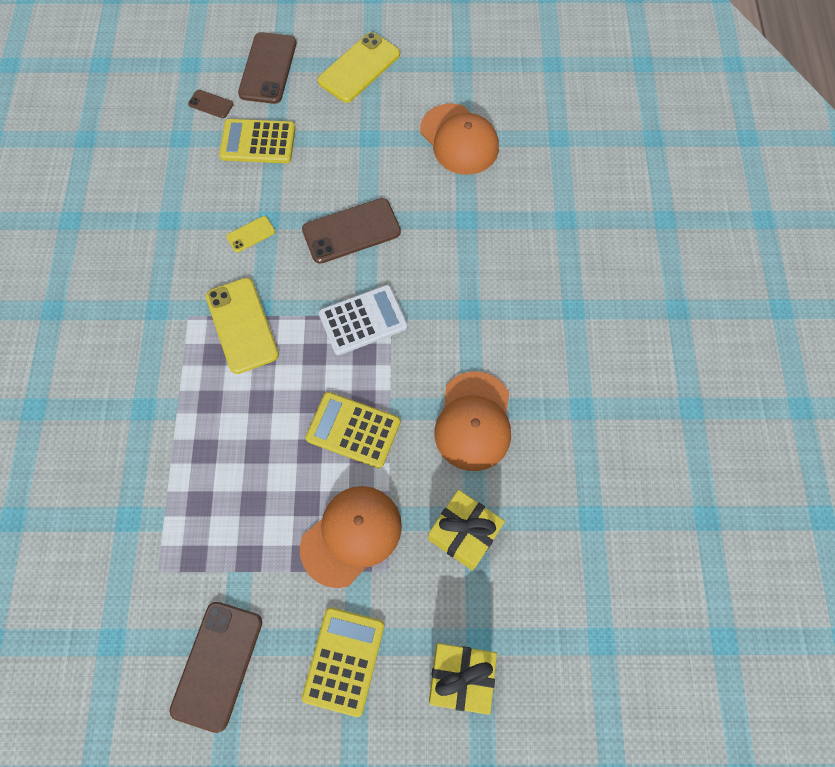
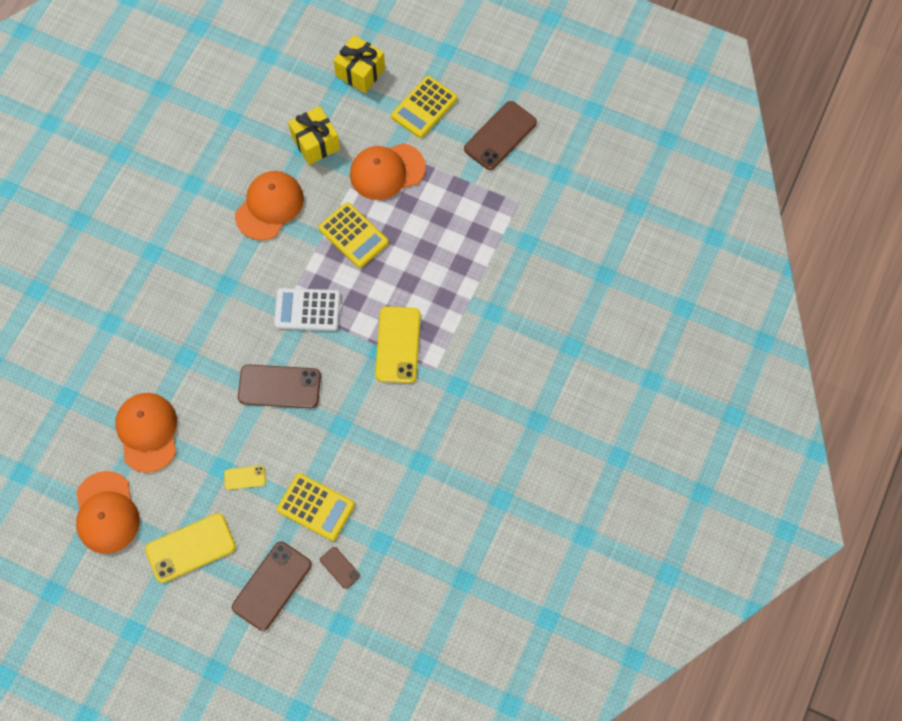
camera: 155 degrees left, 0 degrees up
(251, 234) = (359, 419): yellow phone -> yellow phone (245, 477)
(453, 64) = (106, 512): none -> orange cap

